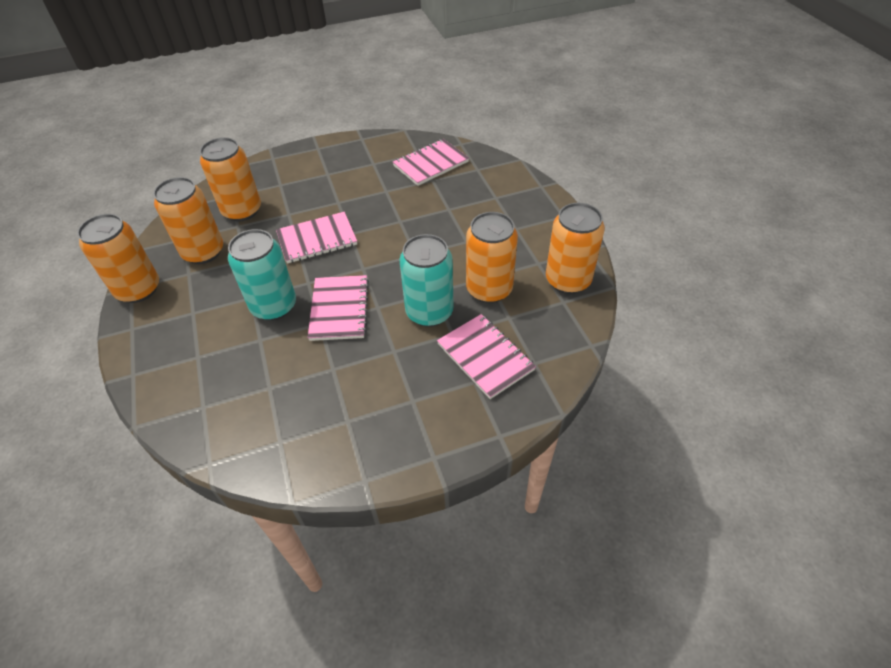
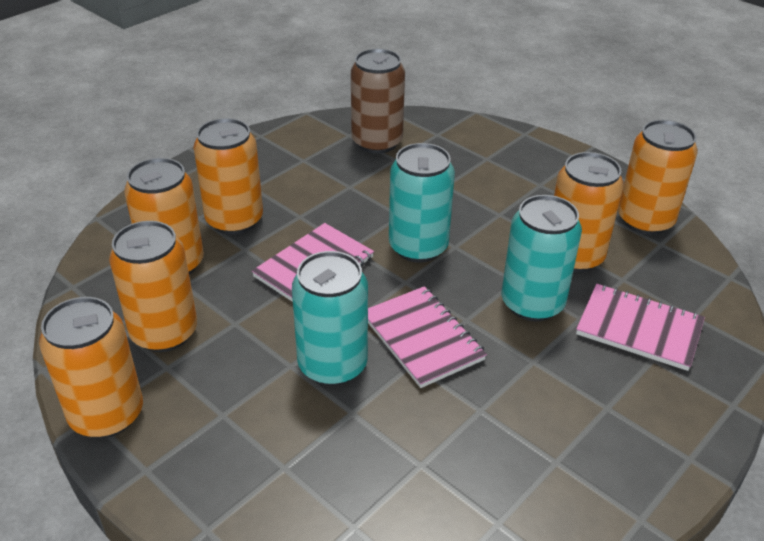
camera: 30 degrees left, 10 degrees down
(298, 193) = (234, 220): none -> orange can
(391, 247) = (418, 247): none -> turquoise can
(431, 164) = (377, 142): pink notebook -> brown can

